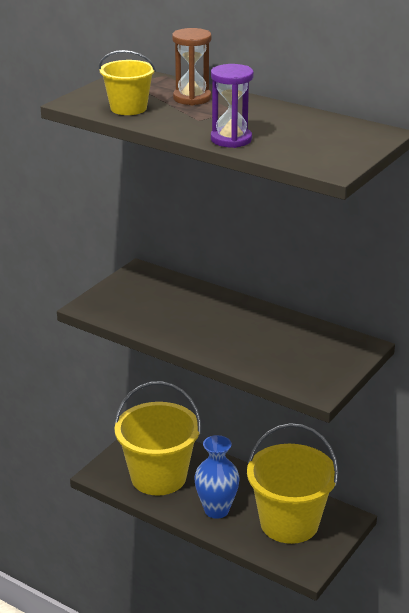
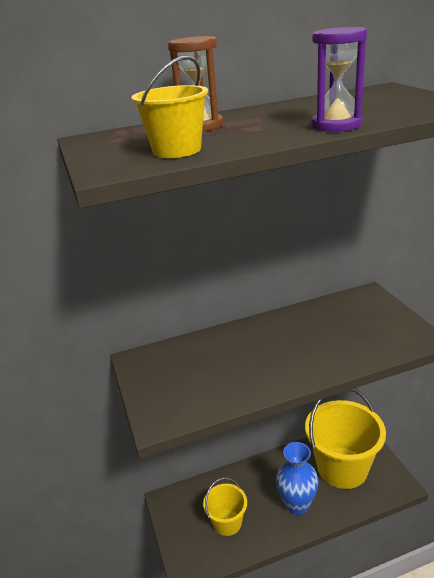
camera: 50 degrees left, 0 degrees up
(158, 477) = (227, 522): yellow bucket -> yellow bucket, size x0.53

